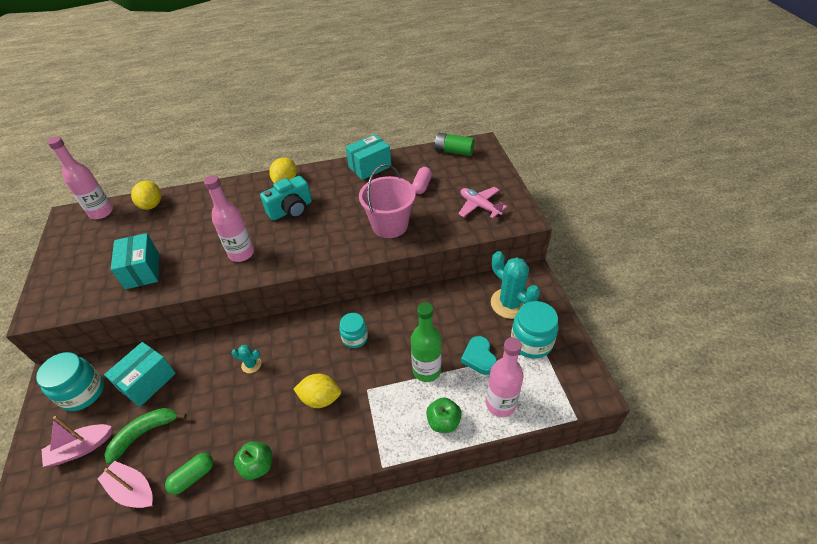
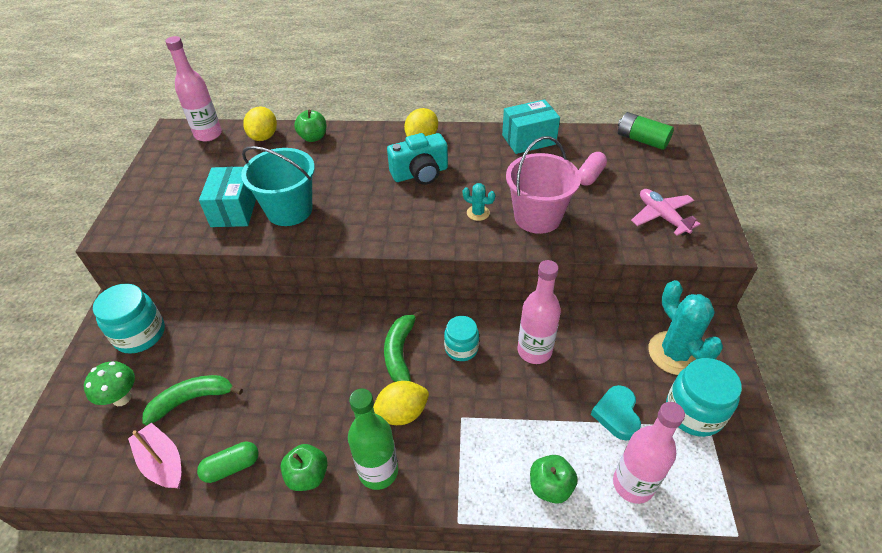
camera: 15 degrees right, 0 degrees up
(81, 448) = (122, 398): pink boat -> green mushroom
(147, 382) = (211, 340): turquoise box -> none
(190, 261) = (289, 210): none -> turquoise bucket
(195, 197) = (313, 137): none -> green apple
(241, 253) = (349, 214): pink bottle -> pink bottle (534, 351)
(251, 364) = (330, 350): turquoise cactus -> turquoise cactus (478, 213)
(308, 352) = (400, 352): none -> green banana
(320, 398) = (402, 413): yellow lemon -> yellow lemon turned 45 degrees counterclockwise
(426, 370) = (543, 413): green bottle -> green bottle (378, 471)

